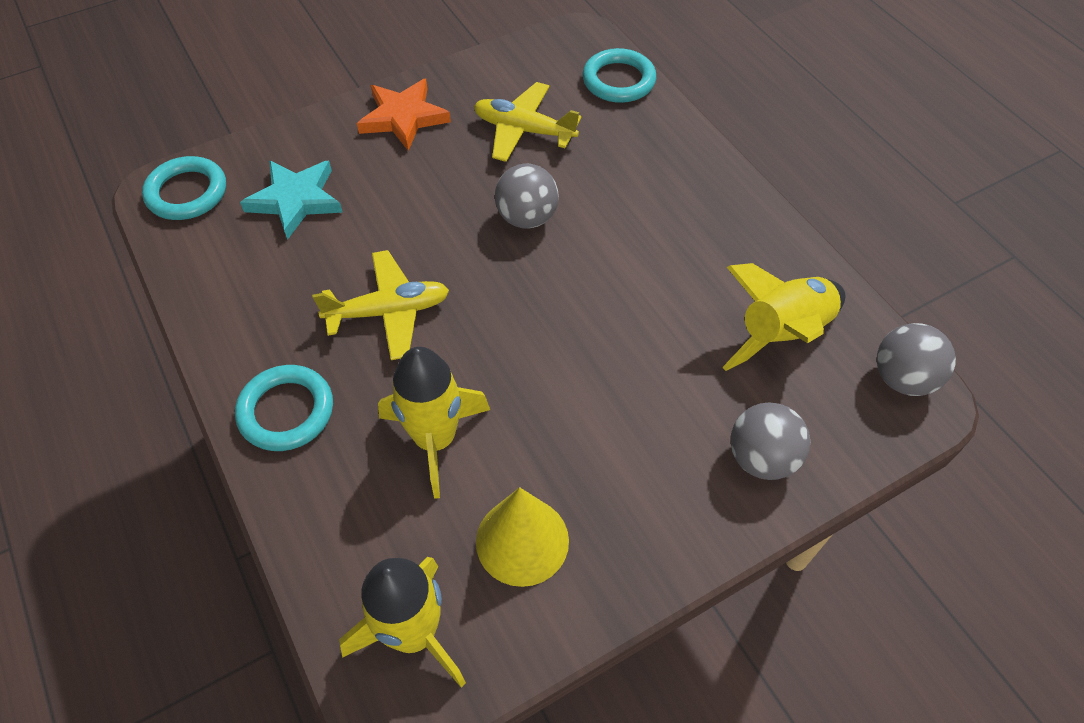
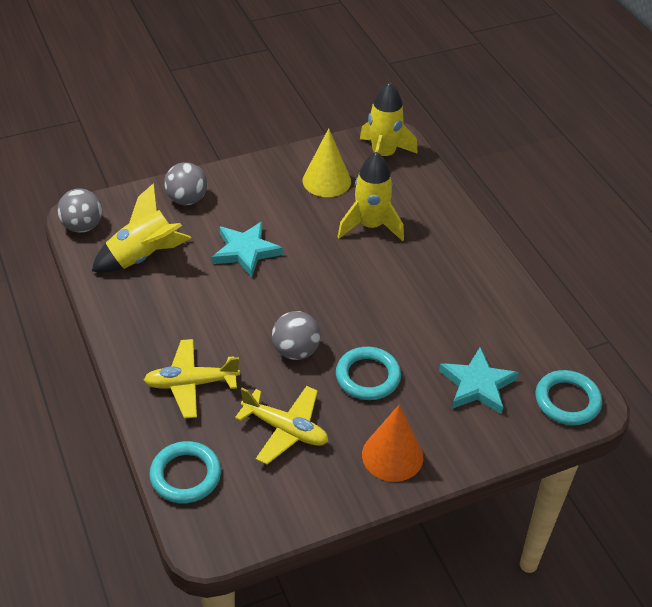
camera: 175 degrees left, 10 degrees down
(286, 411) = (460, 248): turquoise ring -> turquoise ring (368, 376)
(389, 312) = (400, 296): yellow plane -> yellow plane (191, 384)
(403, 117) = (392, 455): orange star -> orange cone
(631, 362) = (245, 251): none -> turquoise star

